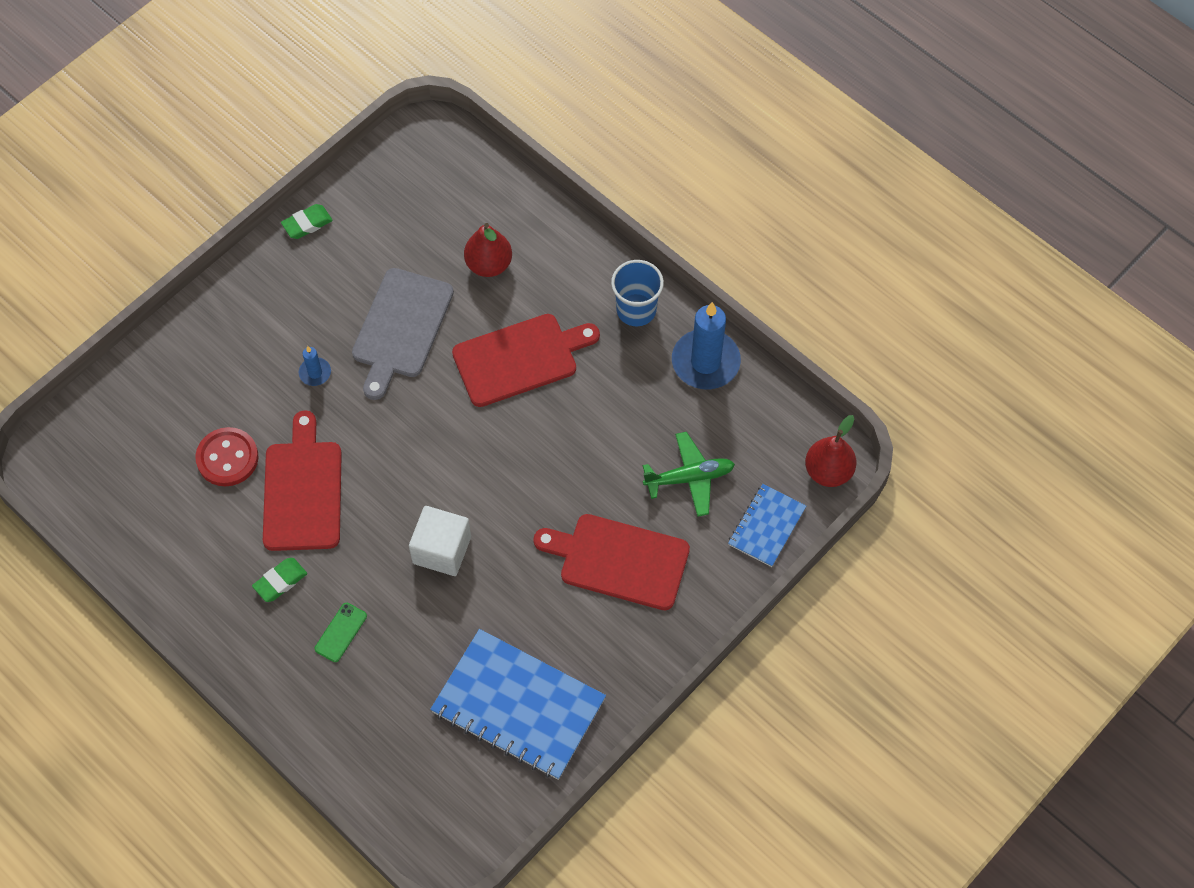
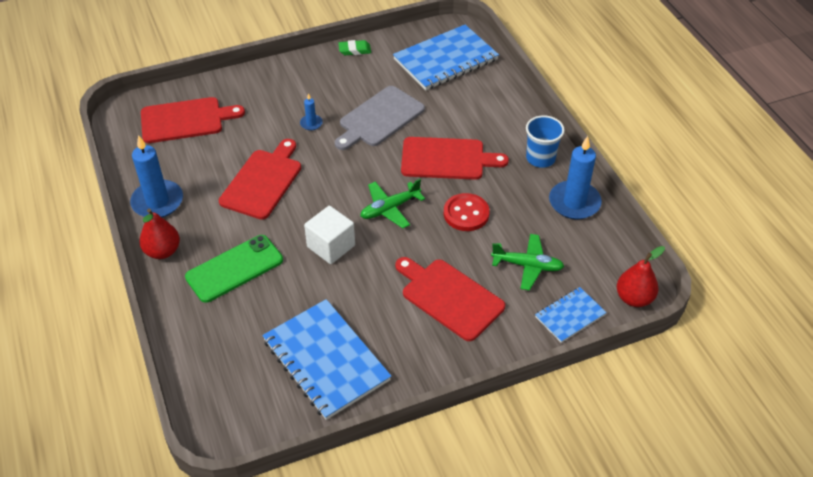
camera: 25 degrees right, 15 degrees down
(141, 436) = (186, 120): none -> red cutting board
(183, 578) = (157, 202): none -> blue candle
(227, 458) = (228, 149): red button -> red button (466, 214)
(280, 581) = (215, 225): green eraser -> none
(341, 632) = (234, 269): green phone -> green phone, size x2.07
(440, 193) = (445, 59): none -> blue notebook
(486, 464) = (390, 208): none -> green plane
(489, 264) = (455, 104): red pear -> red pear (163, 251)

